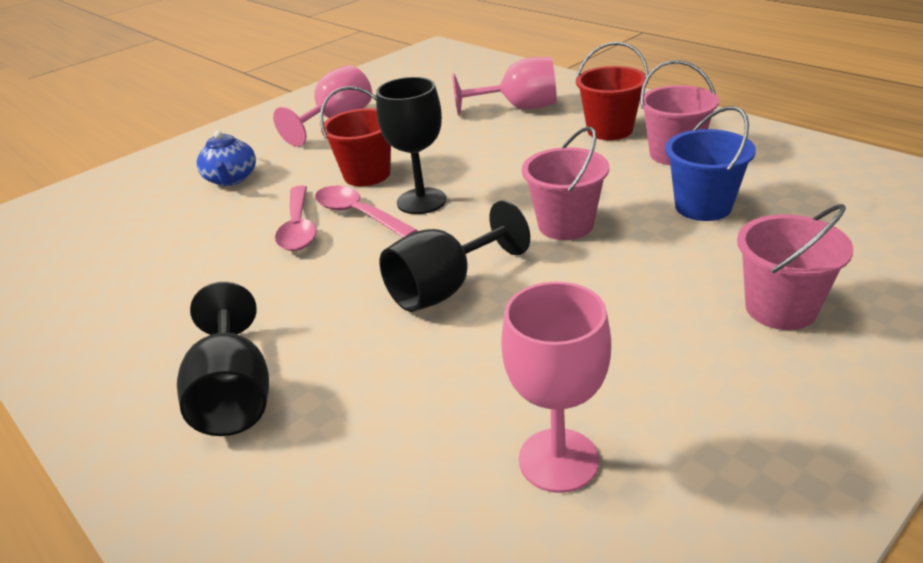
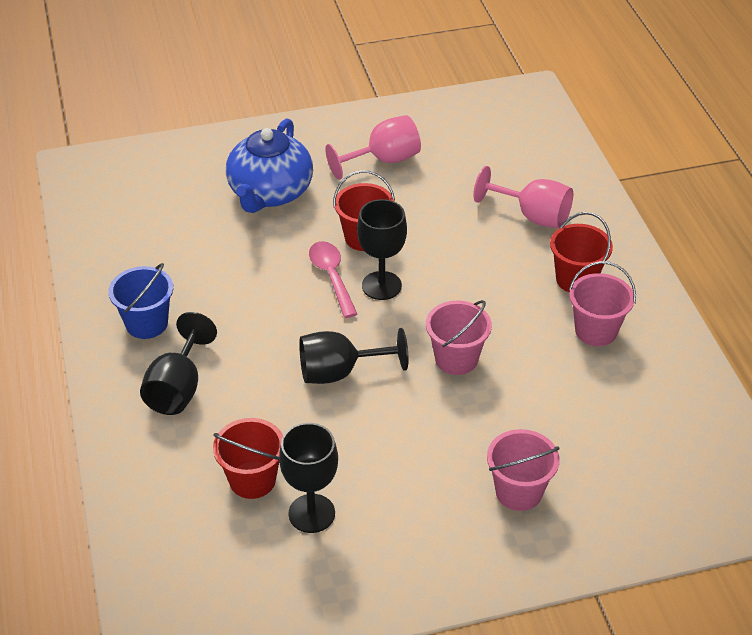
camera: 25 degrees right, 10 degrees up
(231, 179) = (270, 193): blue teapot -> blue teapot, size x1.83
(298, 228) = (286, 270): pink spoon -> none
(432, 458) = (252, 480): none -> red bucket
(558, 460) = (311, 513): pink goblet -> black goblet
(703, 206) = (561, 391): blue bucket -> blue bucket (147, 323)

